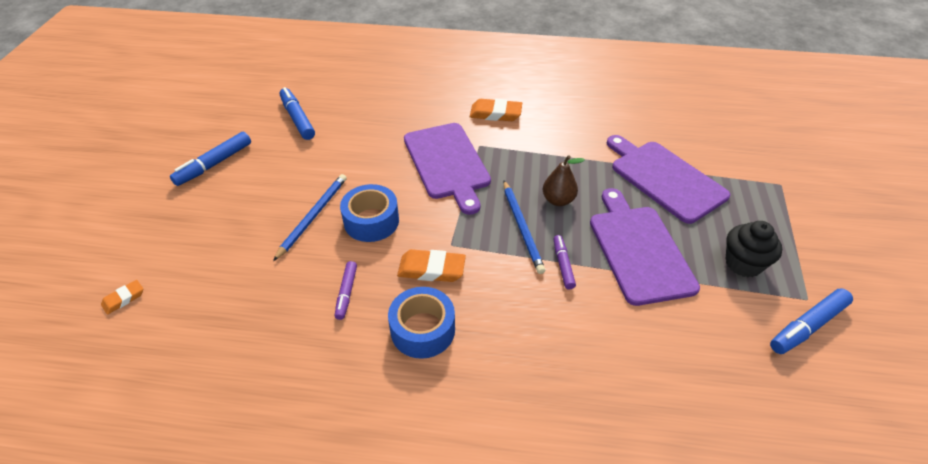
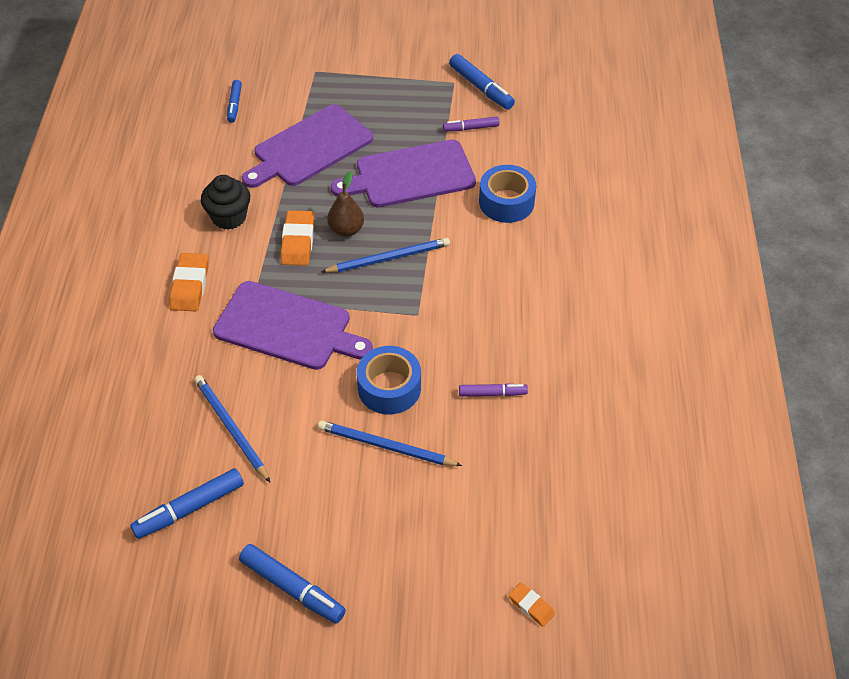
camera: 95 degrees left, 5 degrees up
(357, 135) = (231, 428): none -> blue pencil
(422, 330) = (526, 327): blue tape -> blue tape (506, 202)
(431, 269) = (452, 327): orange eraser -> orange eraser (298, 241)
(447, 163) = (287, 327): purple cutting board -> purple cutting board turned 45 degrees clockwise
(563, 265) = (435, 228): purple marker -> purple marker (471, 128)
(711, 132) = (234, 105): none -> blue marker
(743, 263) = (419, 111): black cupcake -> black cupcake (229, 217)

